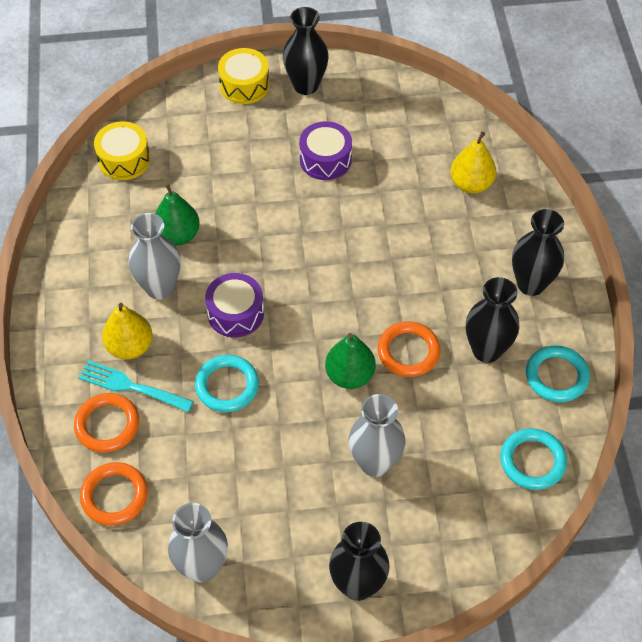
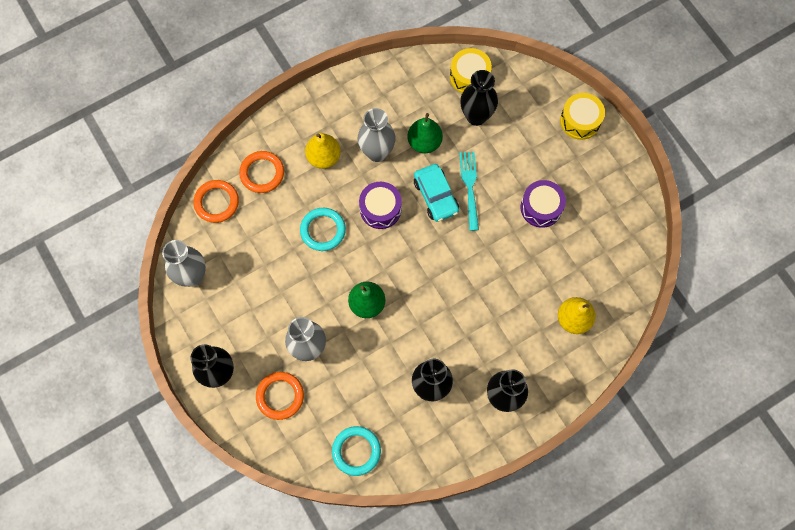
camera: 65 degrees right, 15 degrees up
(132, 386) = (295, 174): turquoise fork -> turquoise fork (470, 187)
(253, 251) = (436, 196): none -> turquoise car
(306, 85) = (604, 163): black vase -> black vase (476, 116)
(408, 351) = (404, 334): orange ring -> orange ring (280, 396)
(556, 376) = (432, 443): turquoise ring -> none

